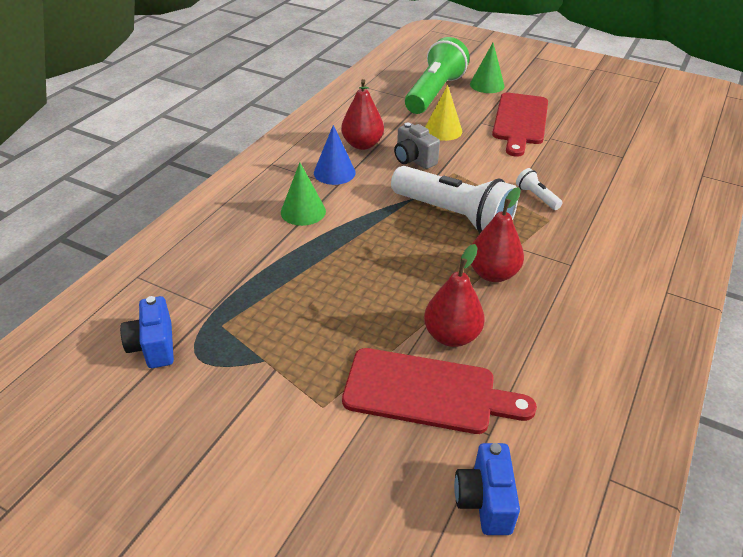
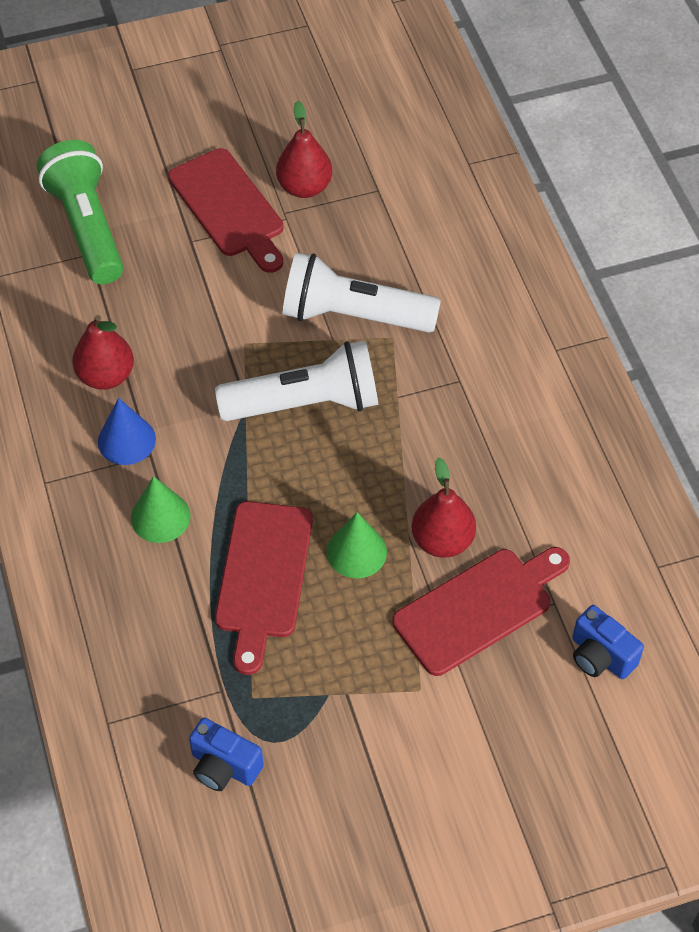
camera: 45 degrees left, 15 degrees up
(316, 274) = (263, 577): none -> red cutting board
(413, 160) = (185, 356): grey camera -> none
(443, 130) = (165, 285): yellow cone -> none
(487, 85) = (130, 167): green cone -> green cone (356, 551)
(493, 274) = (408, 446): red pear -> red pear (304, 187)
(536, 197) = (353, 315): white flashlight -> white flashlight, size x2.36

